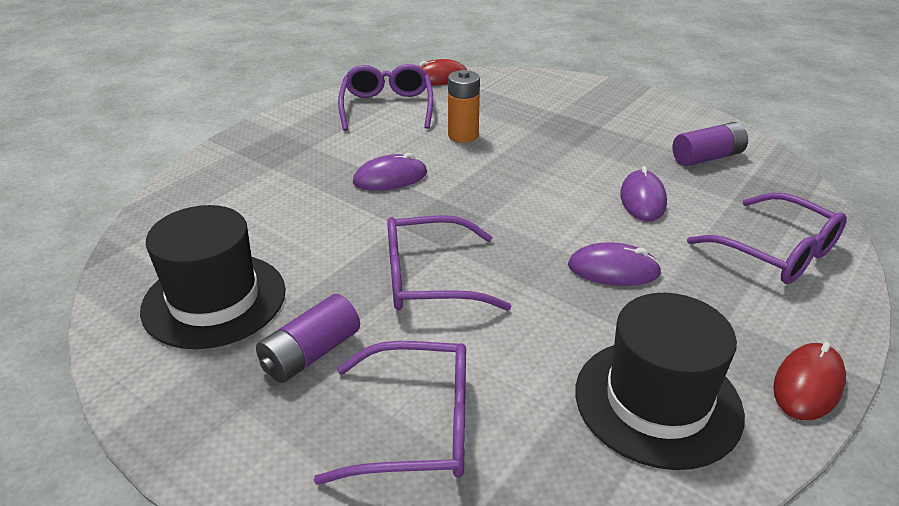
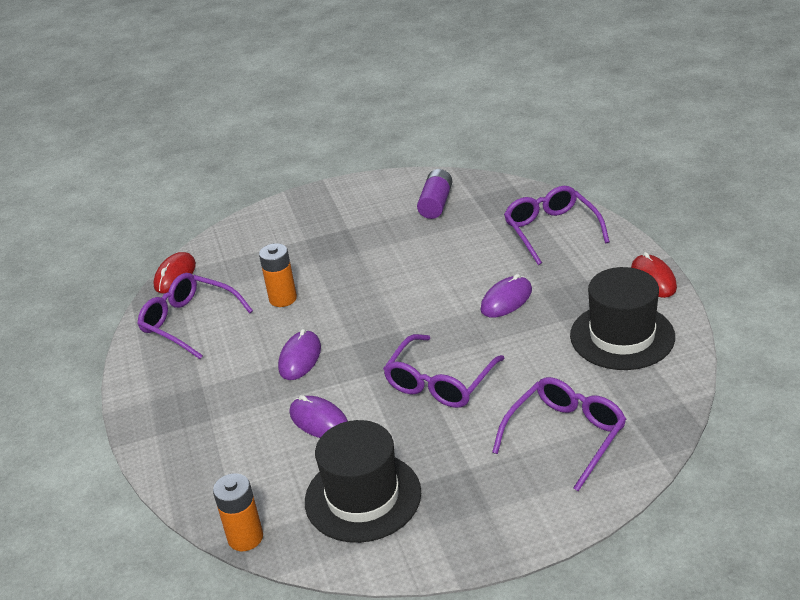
camera: 50 degrees left, 0 degrees up
(123, 251) = (245, 537): none -> orange battery
(311, 353) = (464, 463): purple battery -> none
(642, 199) = (451, 253): purple mouse -> purple mouse (319, 420)
(777, 252) = (551, 230): purple glasses -> purple glasses turned 105 degrees counterclockwise

